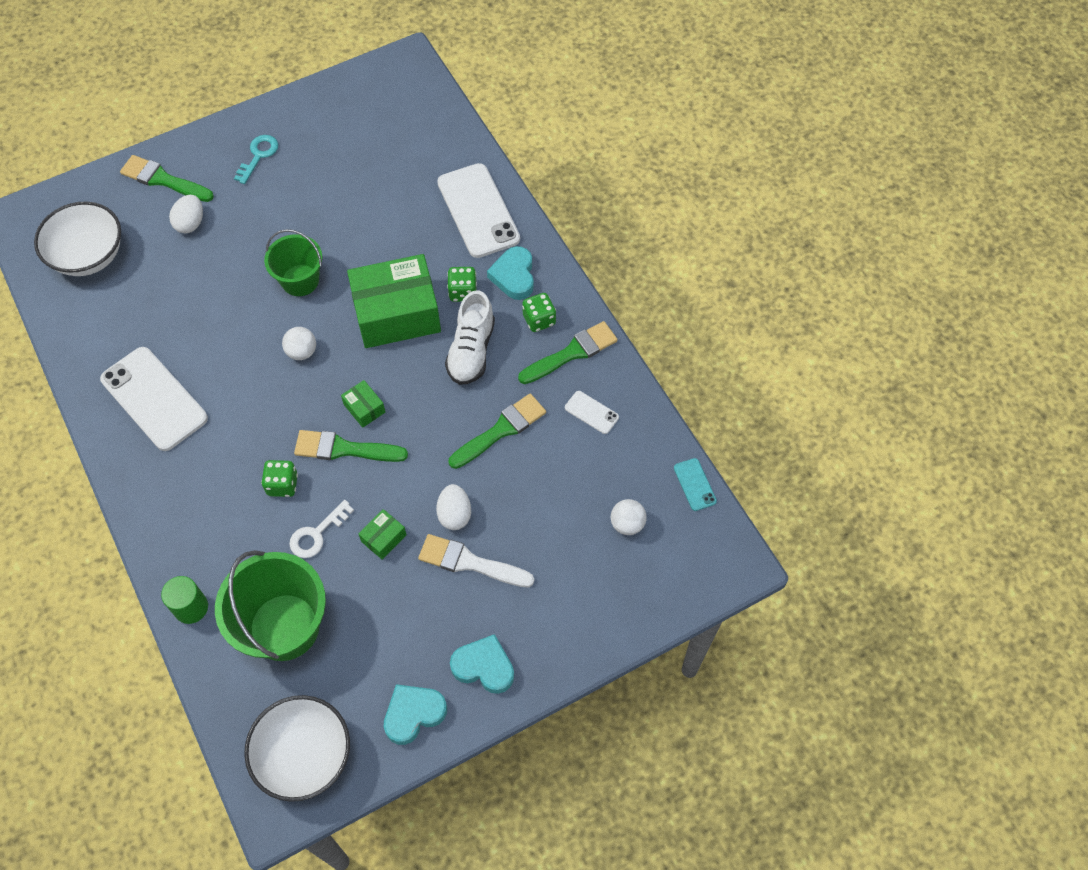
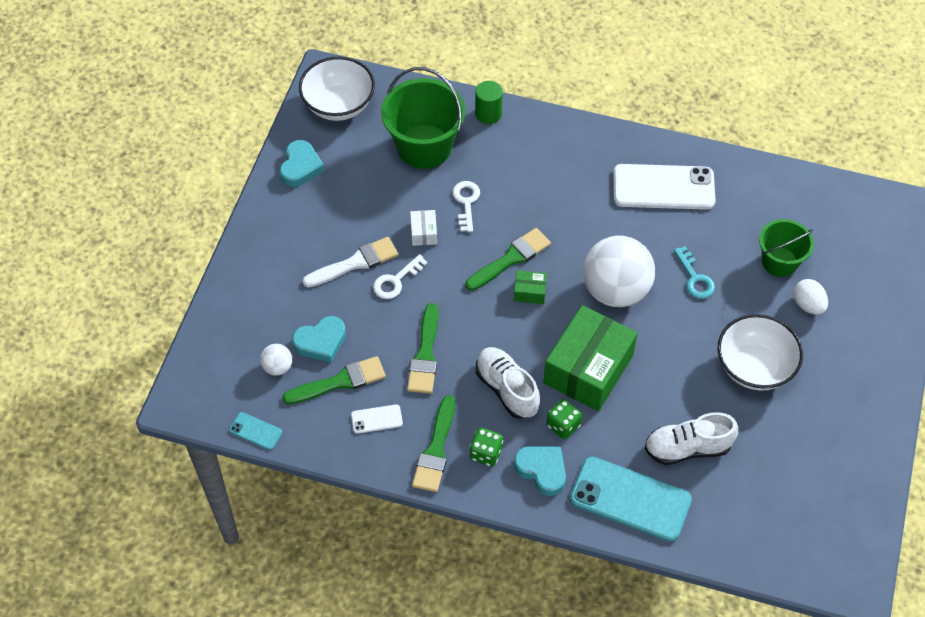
camera: 135 degrees right, 5 degrees down
(89, 256) = (834, 227): white bowl -> white bowl (754, 367)
(163, 180) = (872, 316): green brush -> green brush (340, 382)
(258, 156) = (839, 394): turquoise key -> turquoise key (695, 278)
(282, 485) = (521, 209): green dice -> none
(300, 280) = (682, 333): green bucket -> green bucket (779, 262)
(302, 352) = (615, 290): white ball -> white ball, size x2.29
(383, 538) = (423, 233): green box -> white box
(400, 208) = (687, 448): none -> white shoe
(454, 514) = (396, 281): white egg -> white key
(478, 211) = (630, 499): white phone -> turquoise phone
(484, 666) = (285, 219): turquoise heart -> turquoise heart (321, 342)

